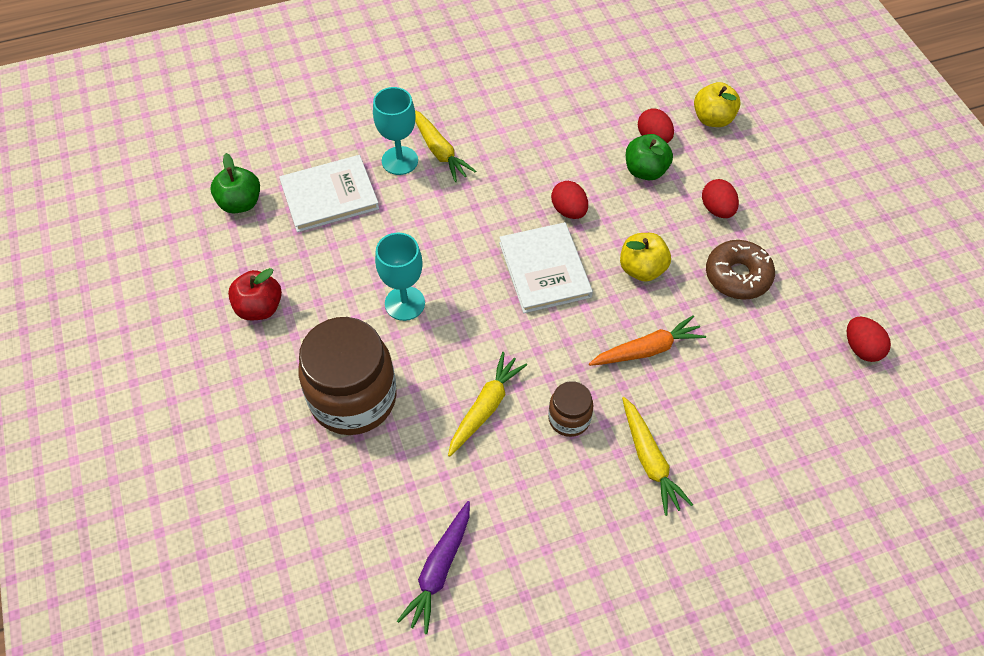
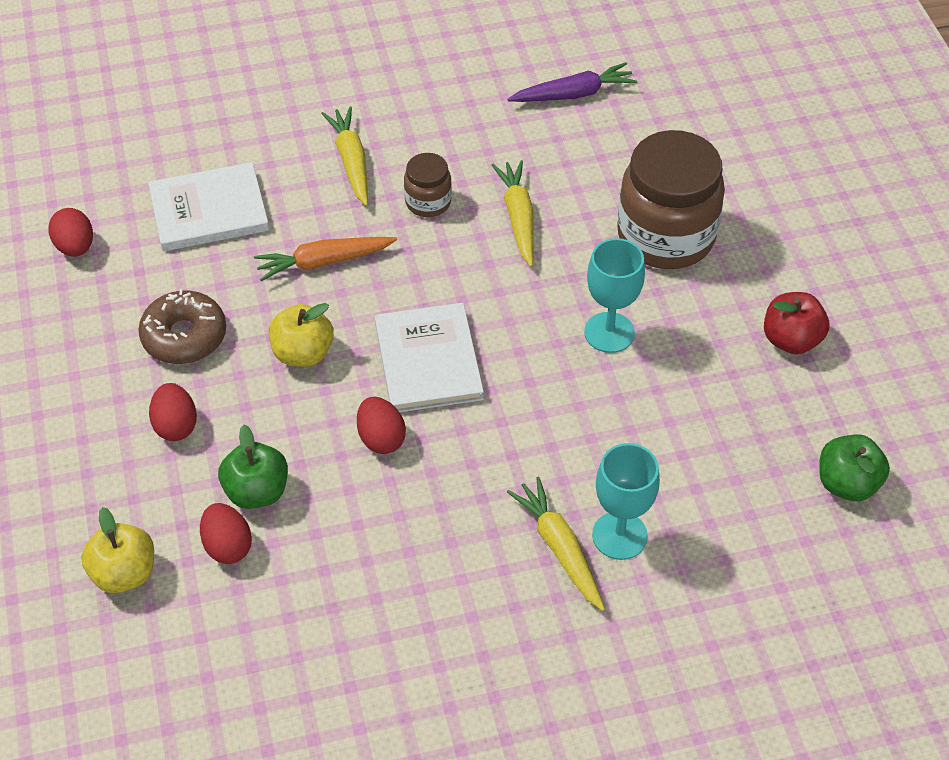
camera: 175 degrees left, 5 degrees down
(329, 196) = (720, 486): white book -> white book (209, 210)
(439, 569) = (573, 94): purple carrot -> purple carrot turned 45 degrees clockwise
(485, 408) = (518, 218): yellow carrot -> yellow carrot turned 135 degrees clockwise

